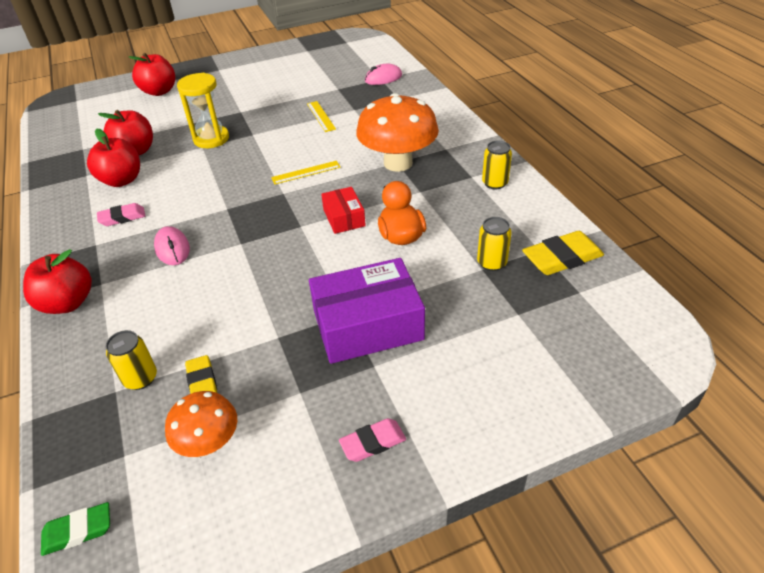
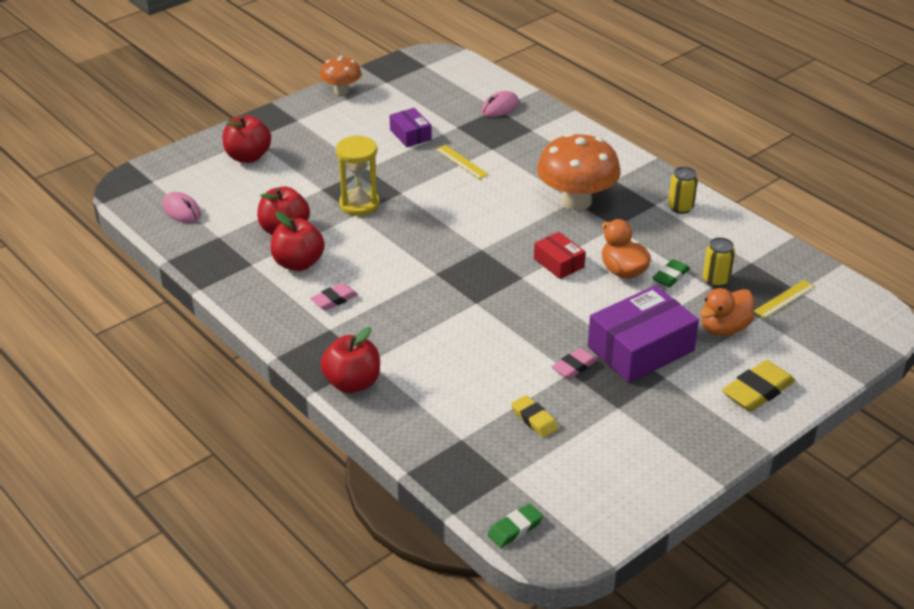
camera: 20 degrees left, 5 degrees down
(140, 378) = (476, 425): yellow can -> none
(172, 248) = (412, 319): pink mouse -> pink mouse (182, 211)
(209, 442) = (571, 455): orange mushroom -> orange mushroom (341, 91)
(295, 90) = (410, 135): none -> purple box
(306, 172) = (490, 225): yellow ruler -> yellow ruler (784, 299)
(373, 442) = (697, 428): pink eraser -> pink eraser (574, 367)
(446, 250) = (670, 276): none -> green eraser
(472, 319) = (724, 328): none -> orange duck
(562, 258) = (772, 266): yellow eraser -> yellow eraser (757, 391)

